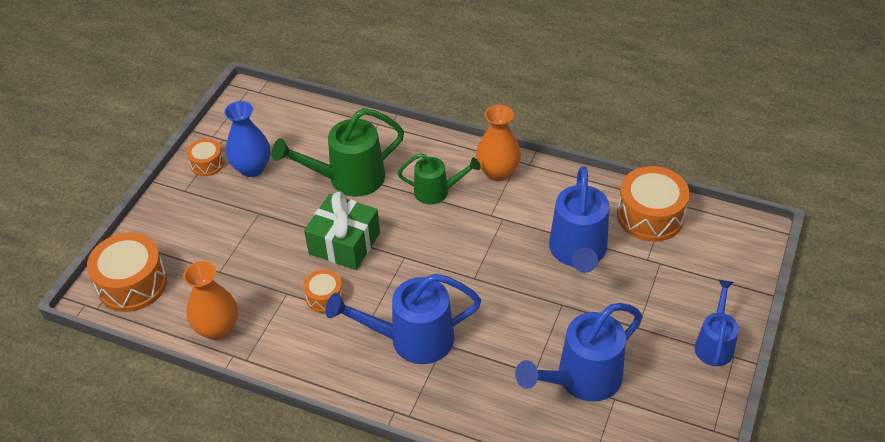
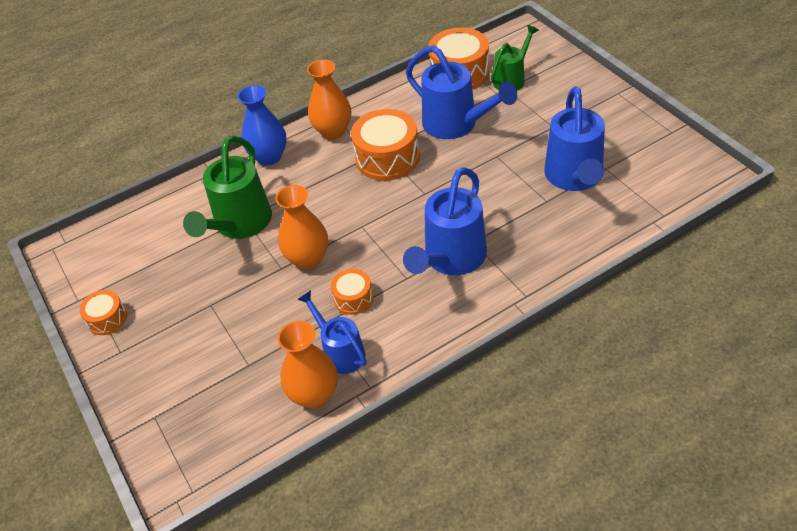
camera: 50 degrees left, 0 degrees up
(132, 283) = (192, 445): orange drum -> orange drum (387, 158)
(252, 168) = (151, 287): blue vase -> blue vase (269, 157)
(344, 243) = (308, 259): green gift -> orange vase
(437, 192) = (315, 175): green watering can -> green watering can (512, 79)
(714, 344) = (600, 96): blue watering can -> blue watering can (340, 352)

